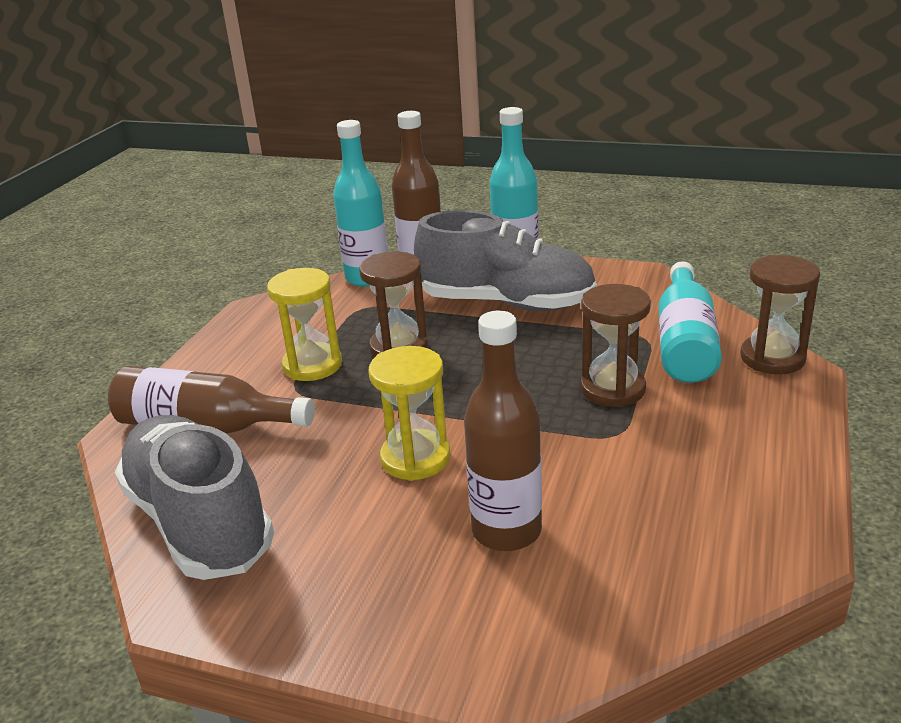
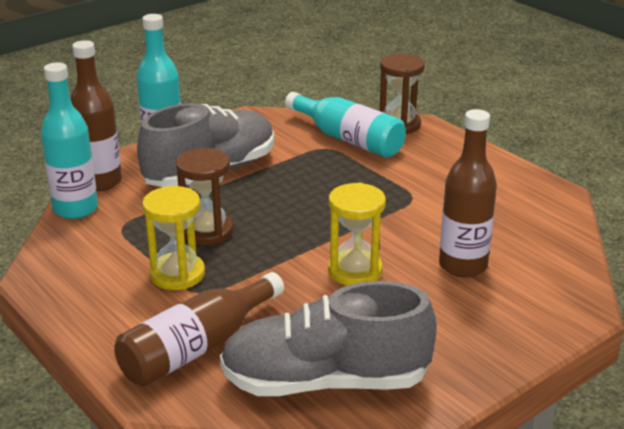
camera: 60 degrees left, 0 degrees up
(612, 389) = (366, 180): brown hourglass -> none

